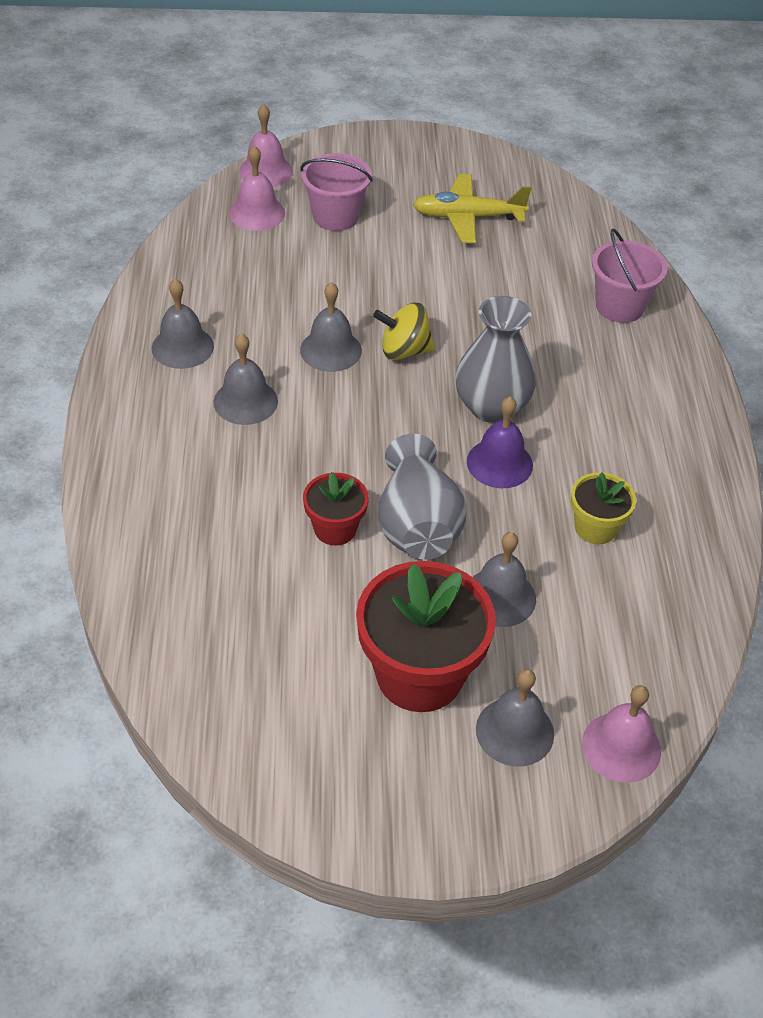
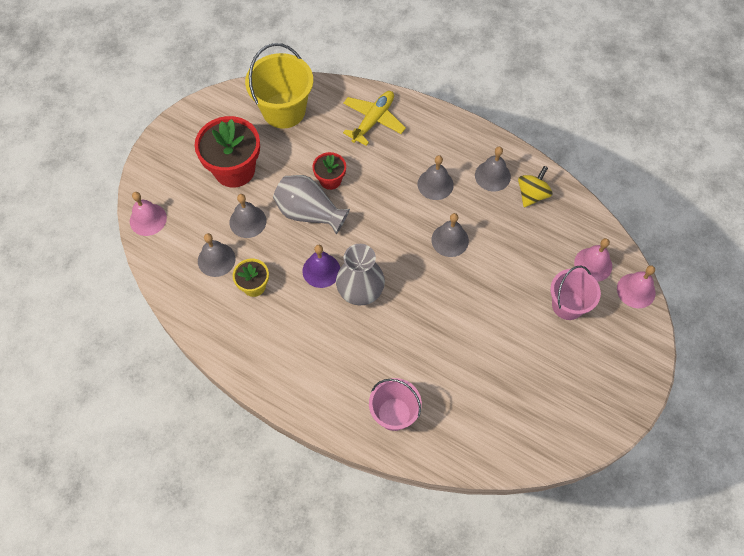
camera: 125 degrees right, 15 degrees up
(236, 671) = (284, 110): none -> yellow bucket
(404, 350) = (428, 274): yellow spinning top -> yellow spinning top (532, 195)
(467, 217) = (527, 381): yellow plane -> yellow plane (373, 120)
(515, 731) = (184, 187): grey bell -> grey bell (216, 259)

